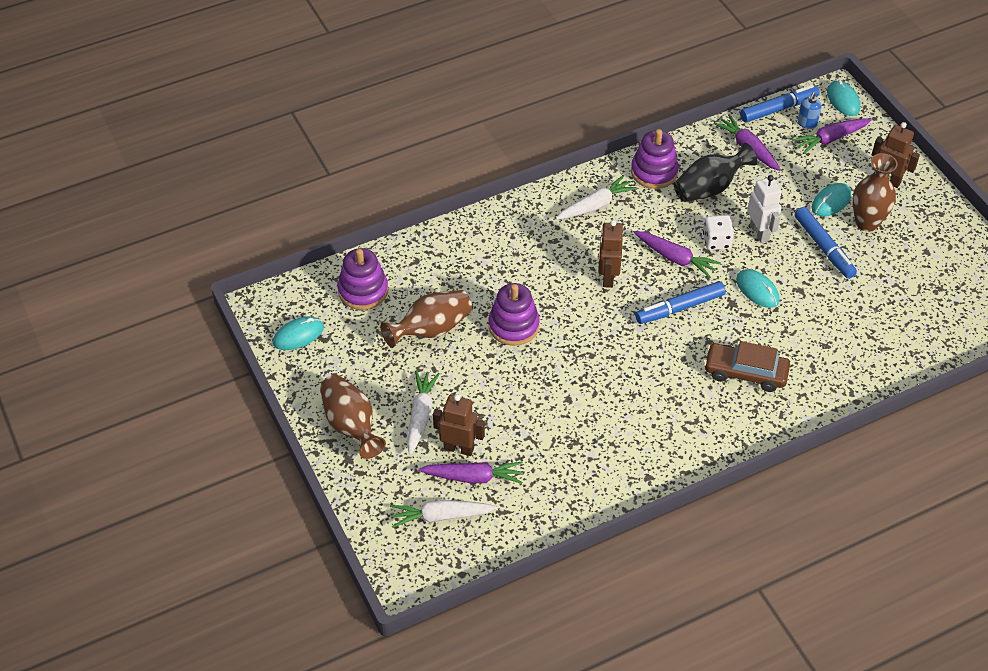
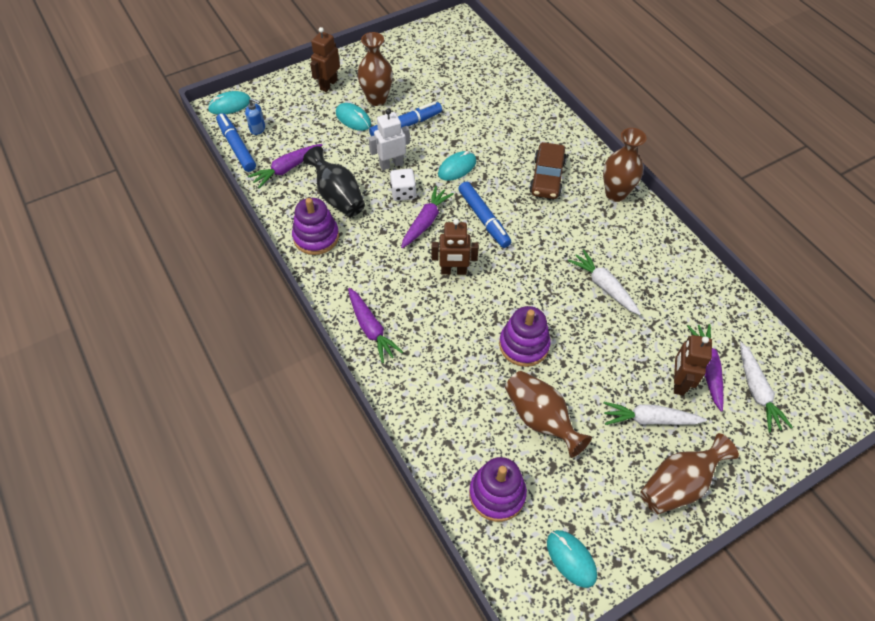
camera: 95 degrees left, 5 degrees up
(595, 205) = (361, 282): white carrot -> white carrot (604, 286)
(721, 437) = (615, 194): none -> brown vase
(830, 139) = (278, 115): purple carrot -> purple carrot (371, 329)

